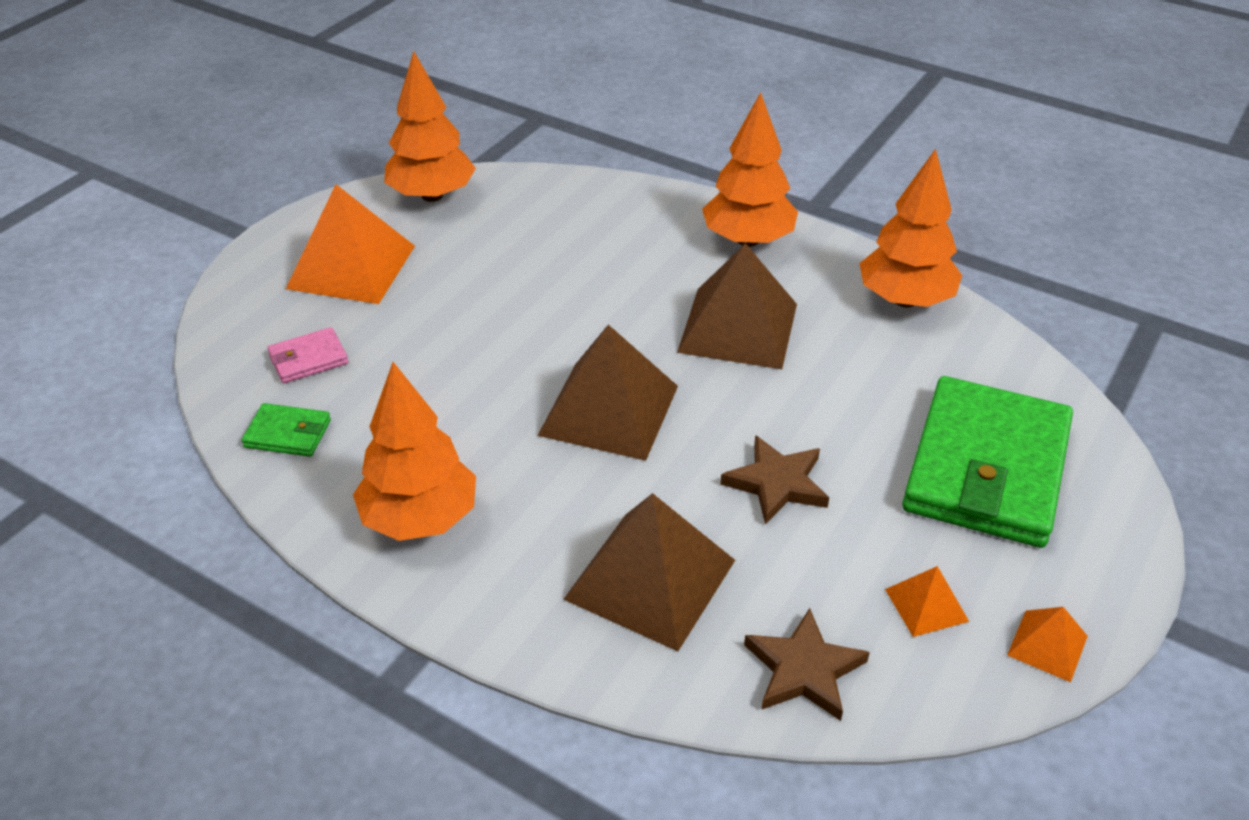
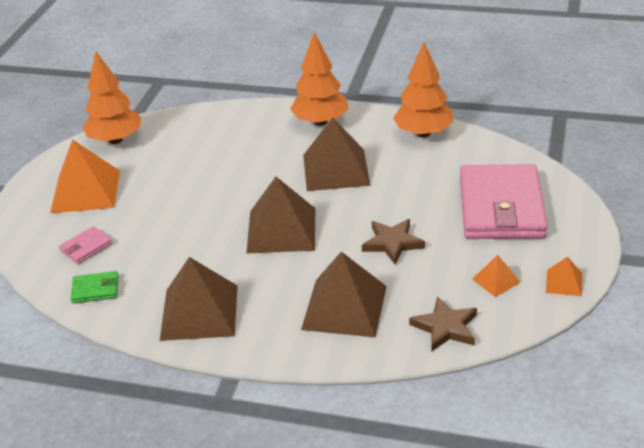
camera: 15 degrees left, 5 degrees down
(420, 519) = (199, 312): orange tree -> brown pyramid
(986, 468) = (501, 207): green wallet -> pink wallet

